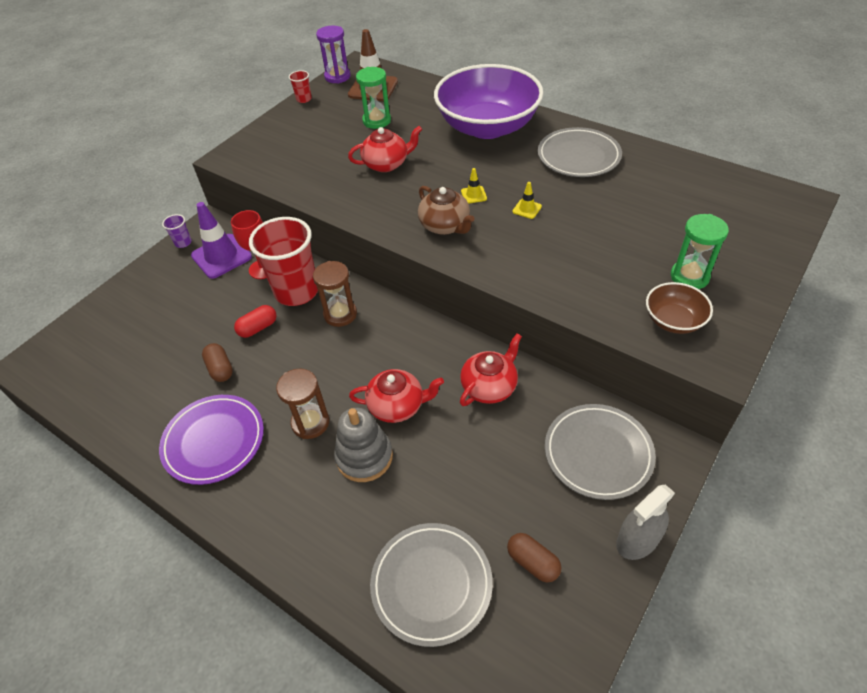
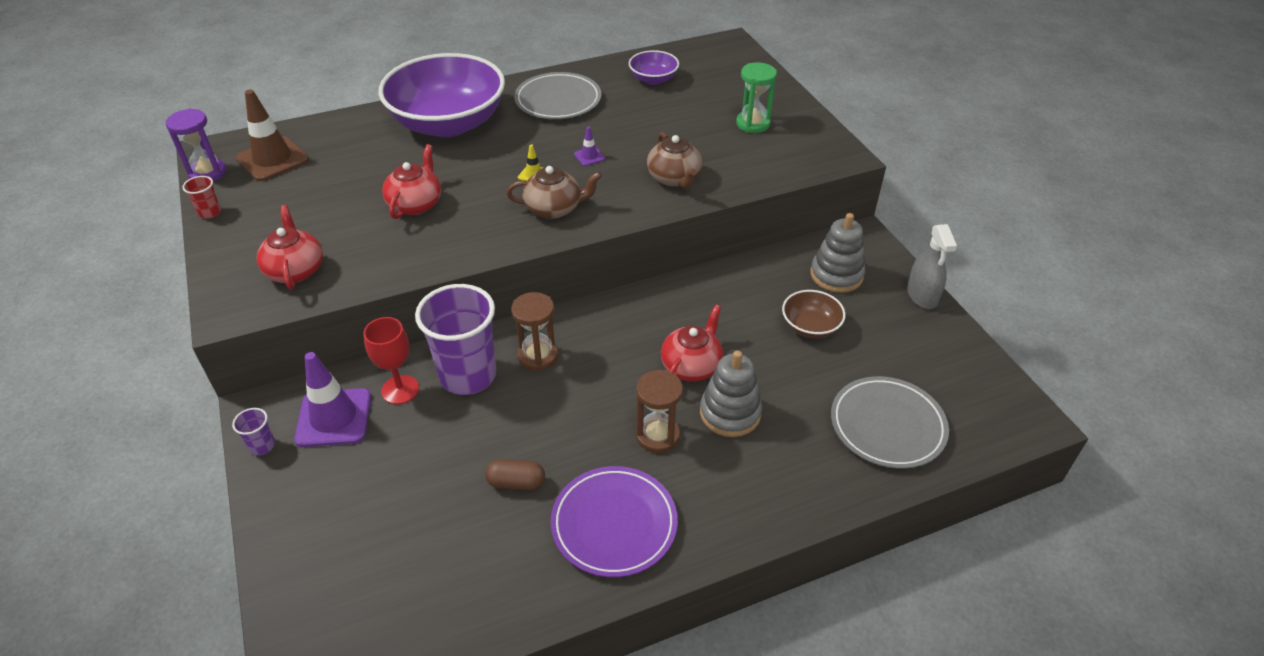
camera: 60 degrees left, 5 degrees down
(258, 328) = (488, 428): red capsule -> none
(296, 291) = (468, 375): red cup -> purple cup
(377, 121) = (334, 180): green hourglass -> none
(489, 387) = (722, 299): red teapot -> red teapot (295, 270)
(527, 209) = (589, 156): yellow traffic cone -> purple traffic cone
(533, 562) = (905, 358): brown capsule -> none
(551, 268) = (674, 178): none -> brown teapot
(598, 453) = (836, 275): grey plate -> grey stacking toy
(673, 320) = (787, 153): brown bowl -> brown bowl (810, 327)
(675, 187) = (653, 79): none -> purple bowl

